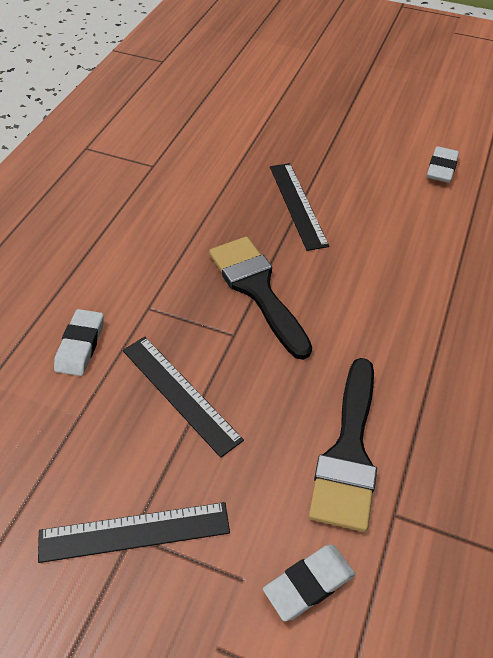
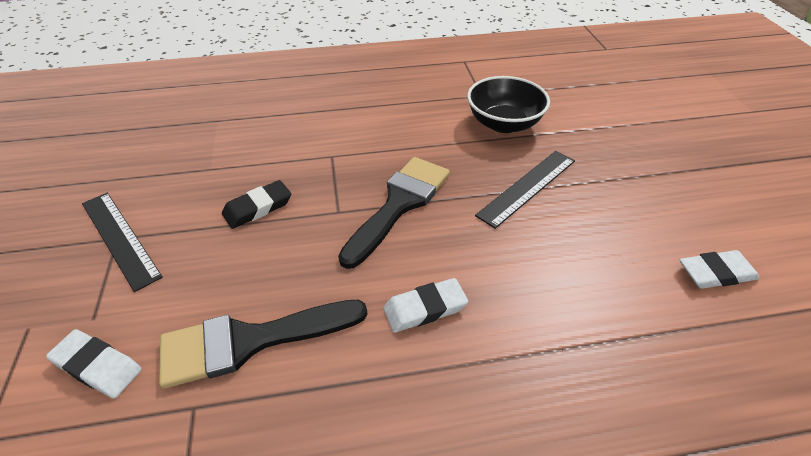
camera: 60 degrees right, 5 degrees down
(80, 345) = (273, 141): white eraser -> white eraser (425, 308)
(180, 393) = (258, 208): black ruler -> black eraser
(207, 175) = (503, 123): none -> black bowl

